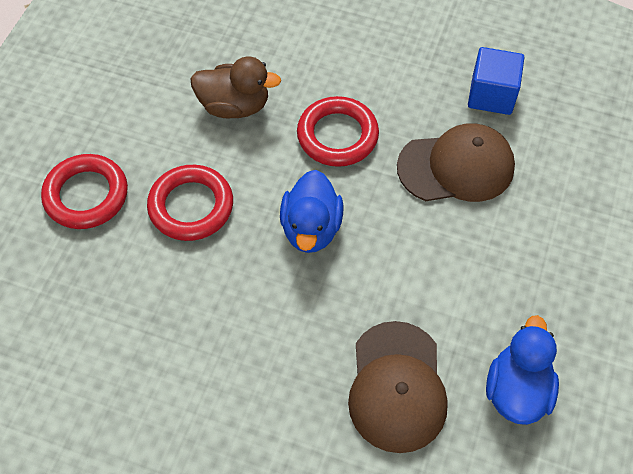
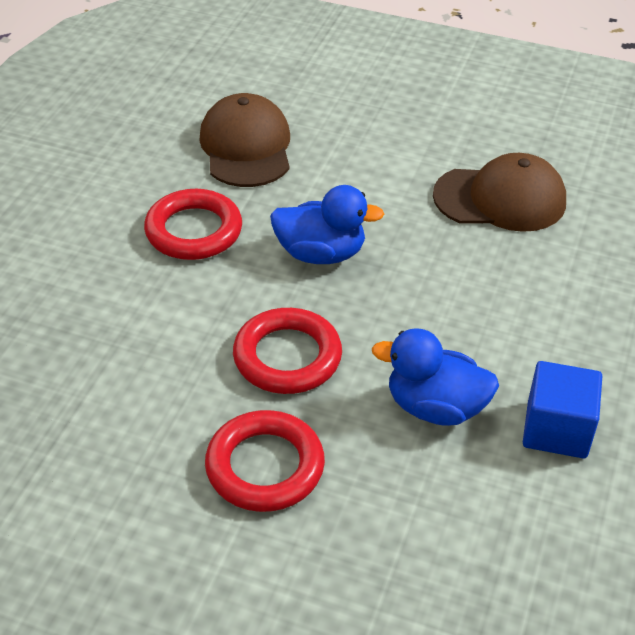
camera: 90 degrees left, 15 degrees down
(235, 106) = (134, 320): brown duck -> none
(491, 95) = (154, 117): blue cube -> blue cube (556, 429)
(516, 390) = (492, 128): blue duck -> blue duck (435, 407)

